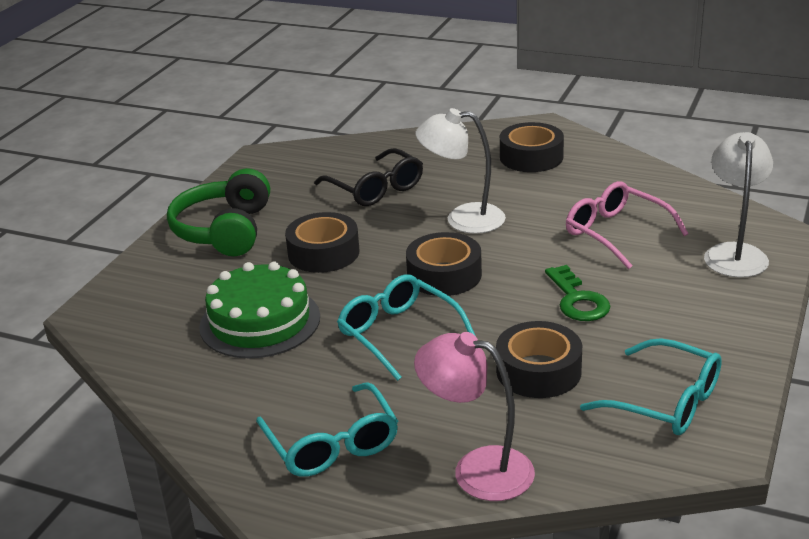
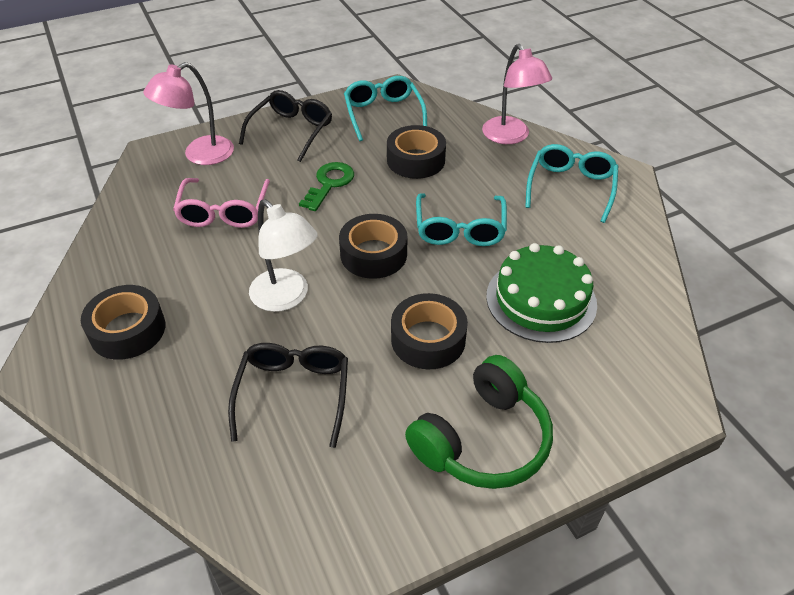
camera: 140 degrees left, 15 degrees up
(712, 321) = (291, 131): none -> black glasses
(734, 253) = (200, 155): white lamp -> pink lamp

